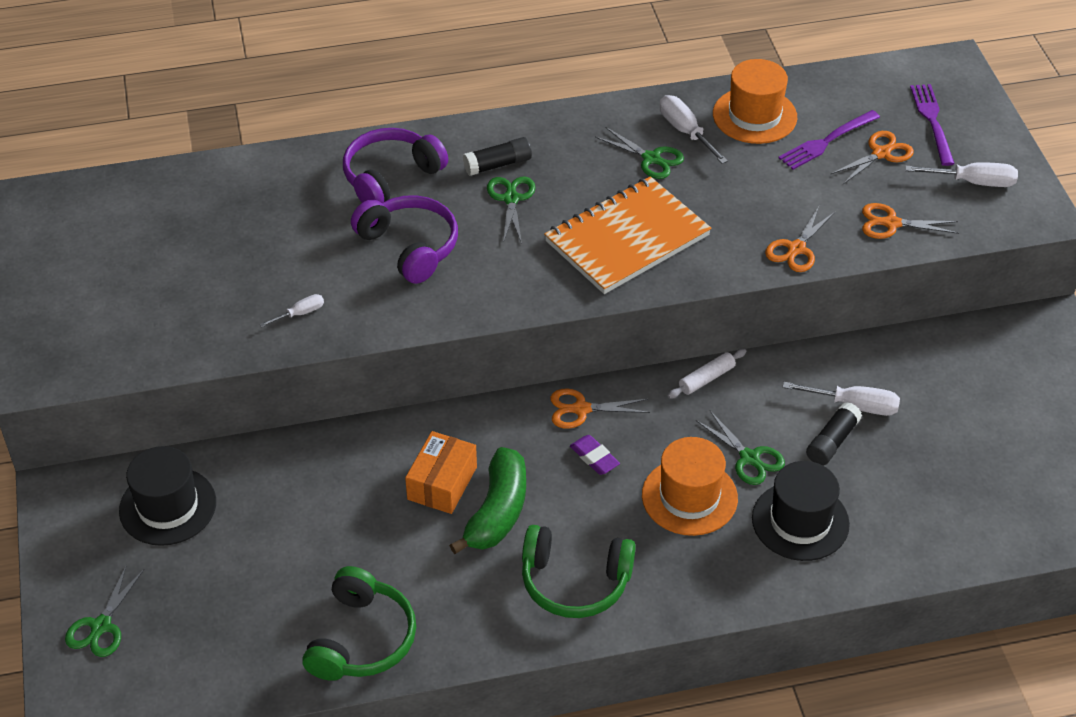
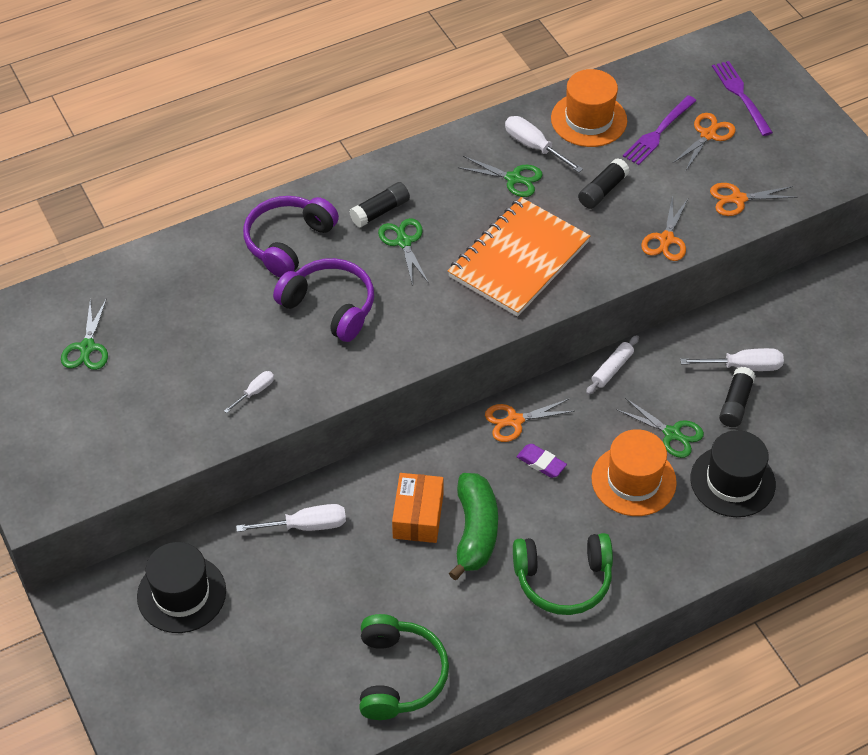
camera: 15 degrees left, 5 degrees up
(101, 626) = (163, 719): green scissors -> green scissors (87, 347)
(743, 188) = (602, 191): none -> black glue stick
(973, 182) = (793, 147): white screwdriver -> white screwdriver (306, 526)

